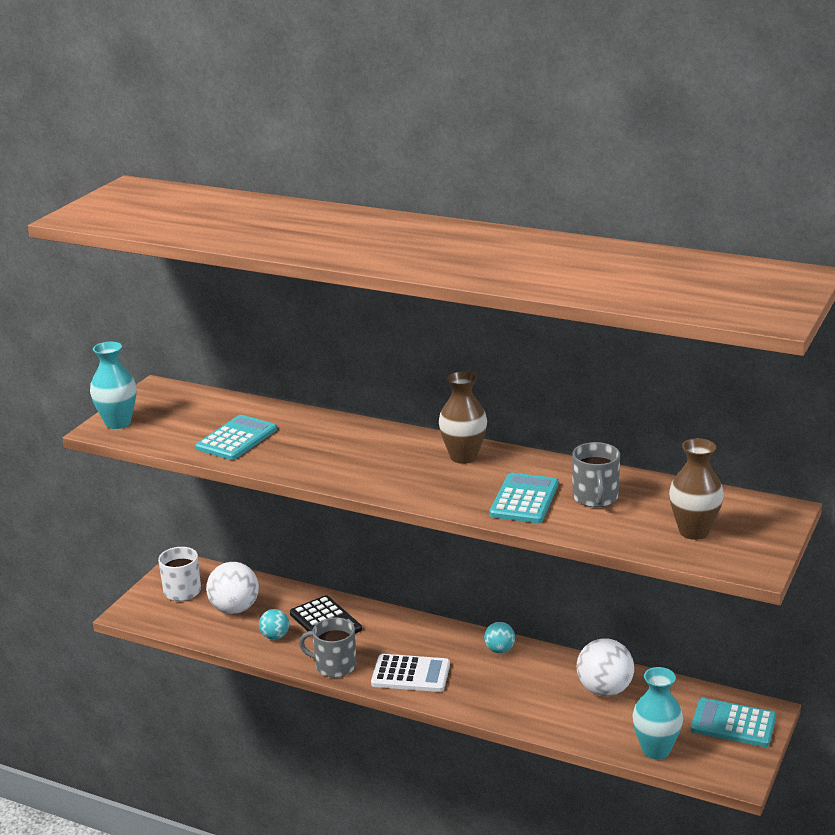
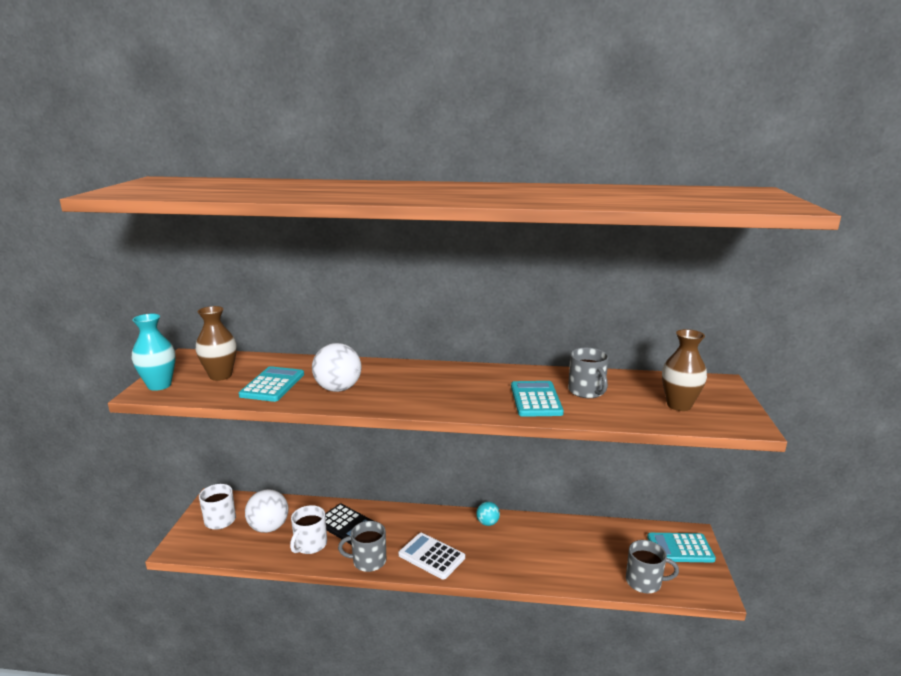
camera: 20 degrees left, 5 degrees down
(275, 636) = (310, 545): turquoise ball -> white mug
(410, 674) = (431, 556): white calculator -> white calculator turned 135 degrees counterclockwise
(463, 457) = (466, 376): brown vase -> brown vase (220, 376)
(604, 690) = (578, 540): white ball -> white ball (338, 389)
(656, 750) = (644, 582): turquoise vase -> grey mug

